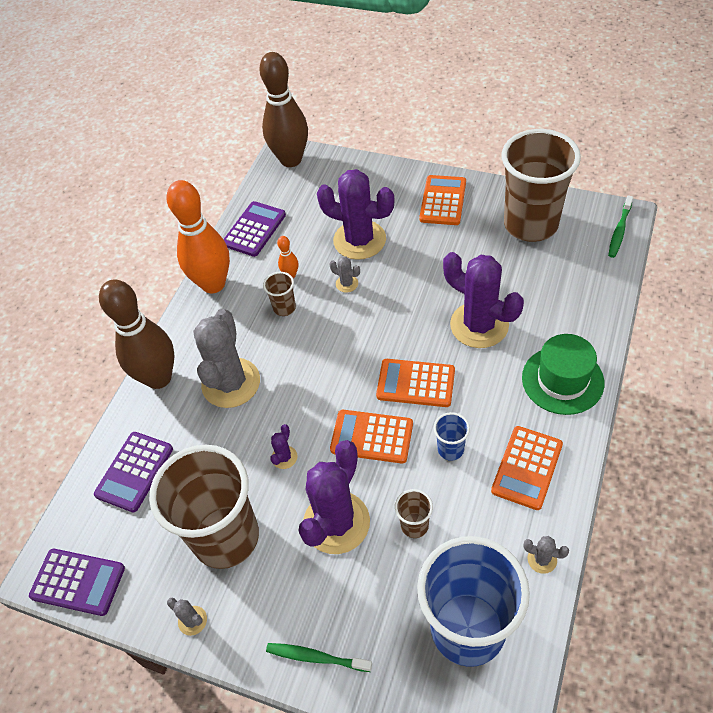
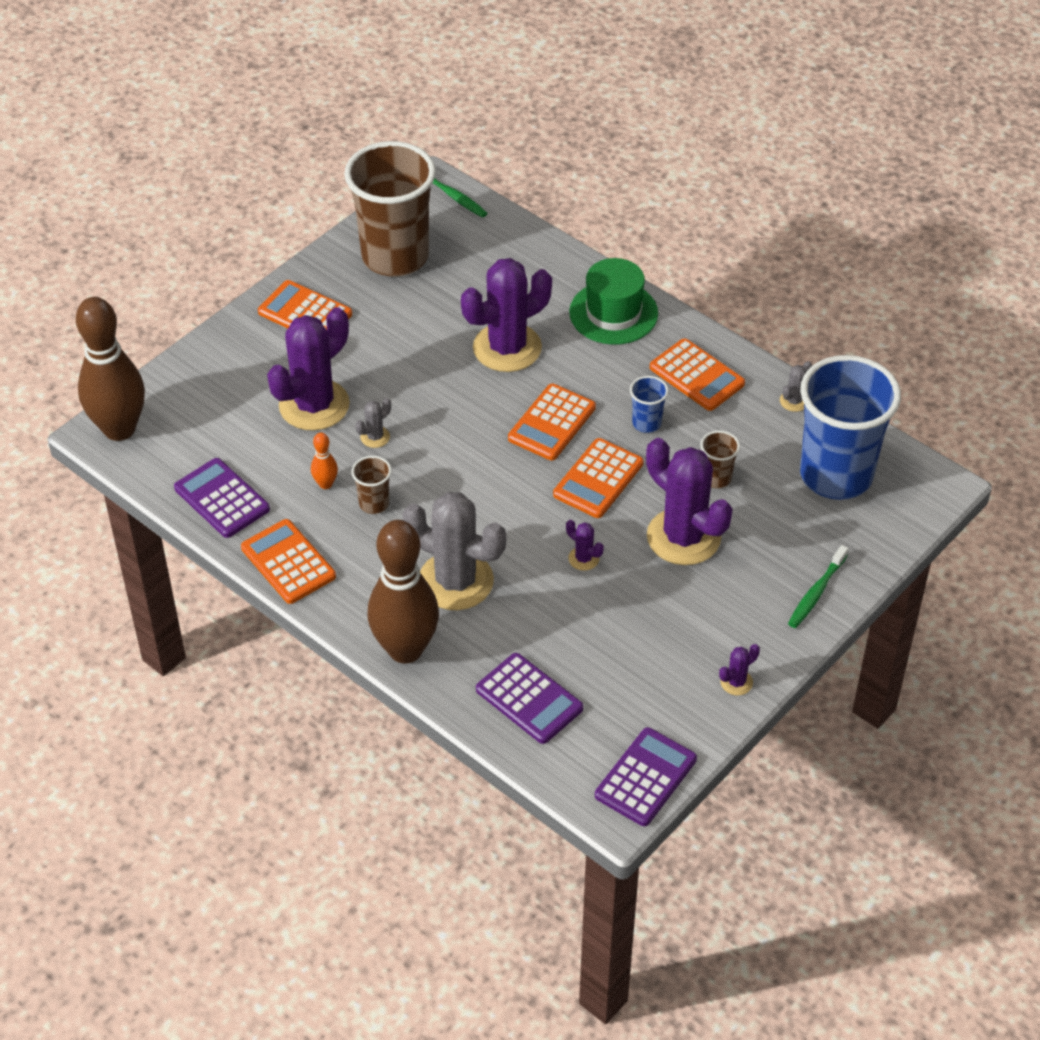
camera: 75 degrees left, 5 degrees down
(192, 620) = (736, 682): grey cactus -> purple cactus
(213, 284) = (288, 562): orange bowling pin -> orange calculator
(226, 537) = (655, 633): brown cup -> none

